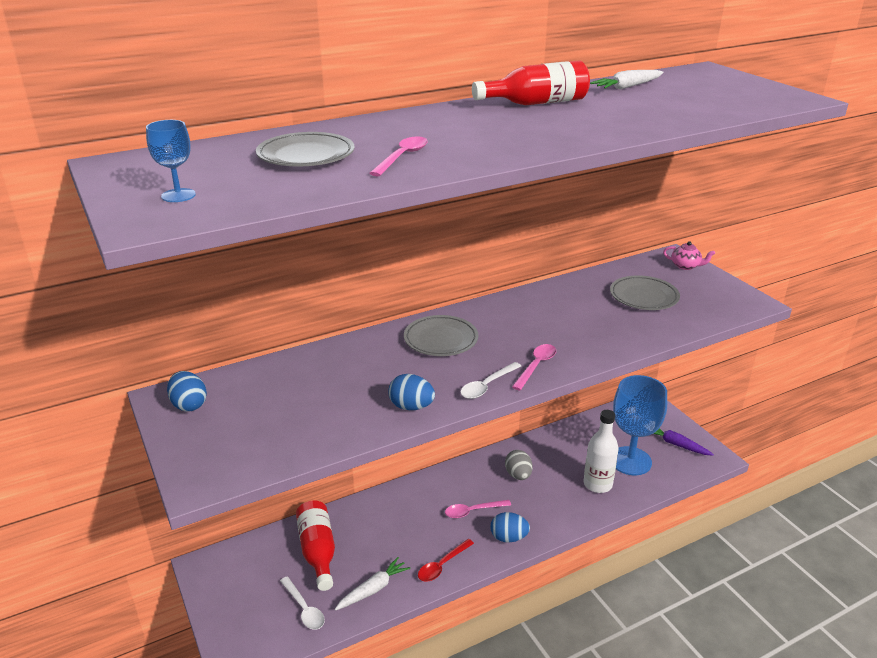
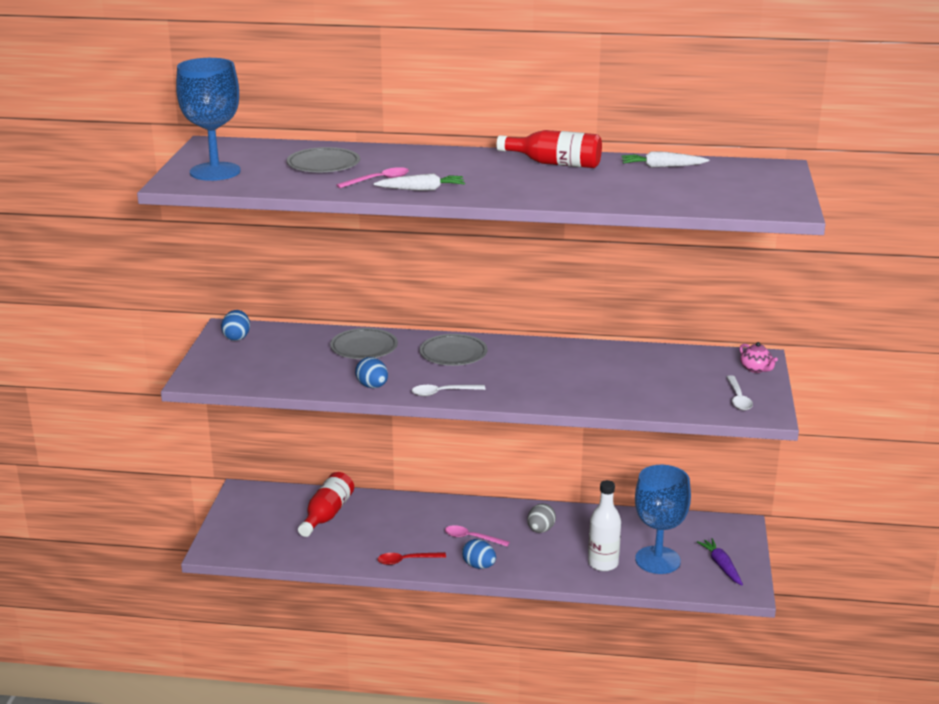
camera: 35 degrees right, 5 degrees down
(178, 195) = (215, 172): blue goblet -> blue goblet, size x2.23
(304, 609) = (282, 543): white spoon -> white spoon (738, 398)
(373, 589) = (340, 553): white carrot -> white carrot (421, 189)
(536, 366) = (498, 393): pink spoon -> none
(644, 297) = (670, 378): grey plate -> grey plate (364, 348)

